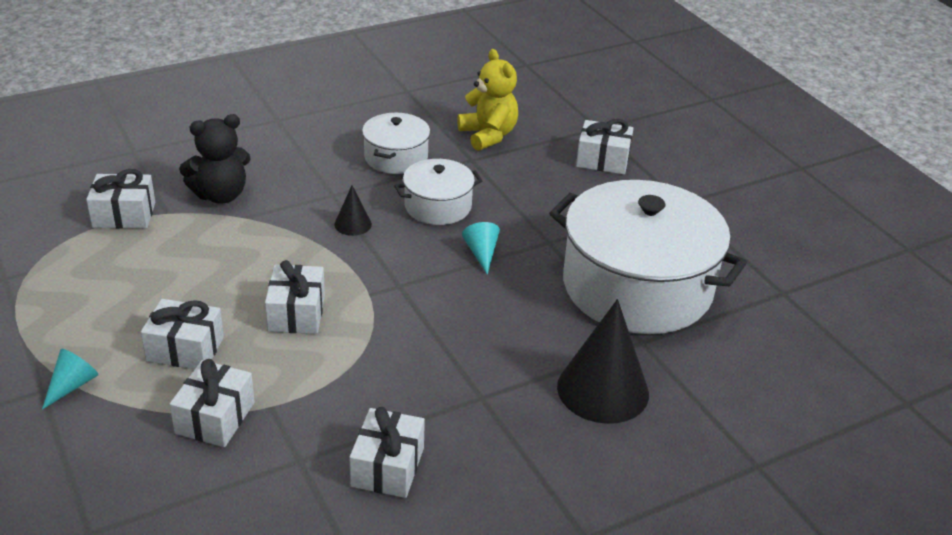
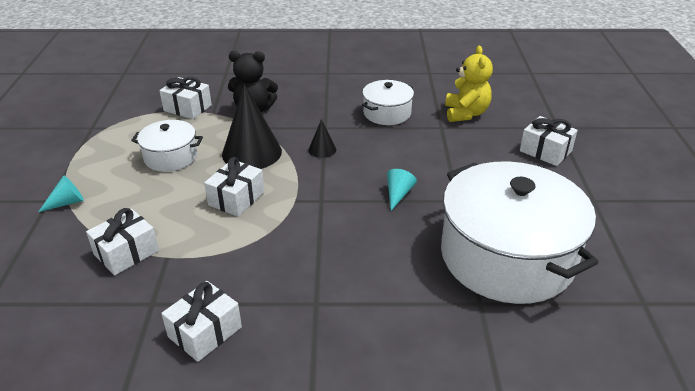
camera: 30 degrees right, 0 degrees up
(185, 349) = (149, 201): white gift -> none
(438, 206) = (391, 153): white pot -> white pot (171, 157)
(603, 390) = (417, 332): black cone -> black cone (252, 152)

